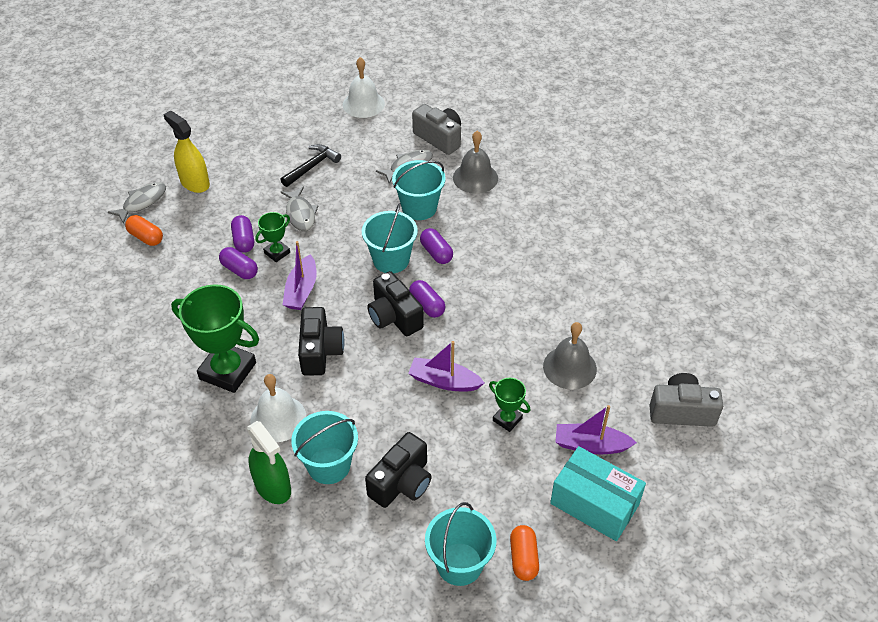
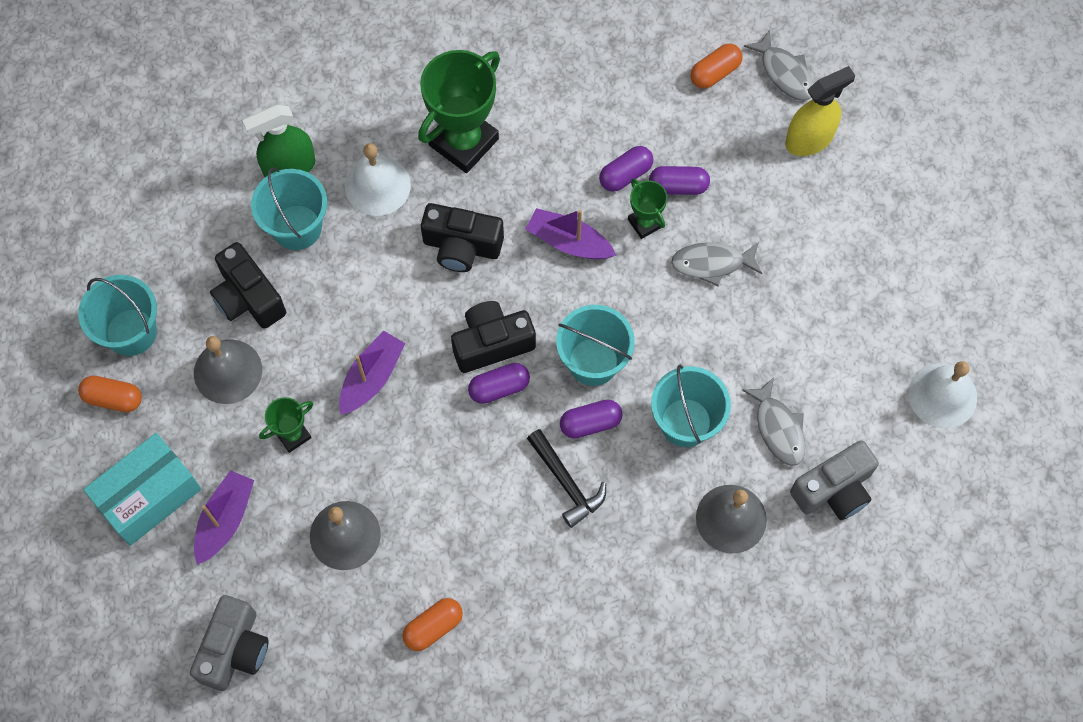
camera: 105 degrees right, 20 degrees up
(312, 166) = (809, 295): black hammer -> black hammer (566, 483)
(470, 479) = (228, 371): none -> grey bell
(610, 303) = (433, 627): none -> orange capsule

